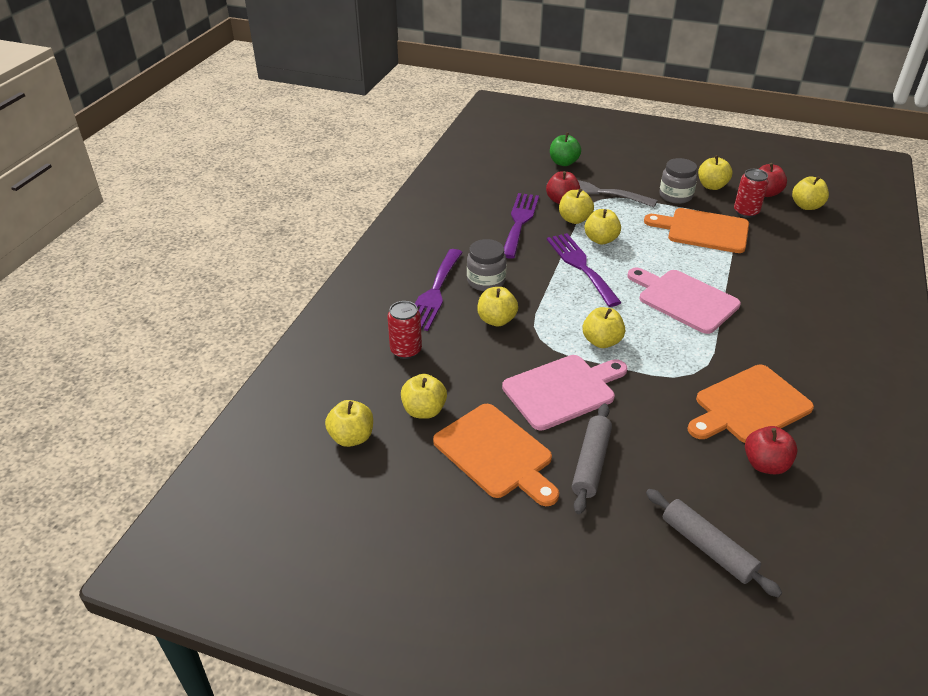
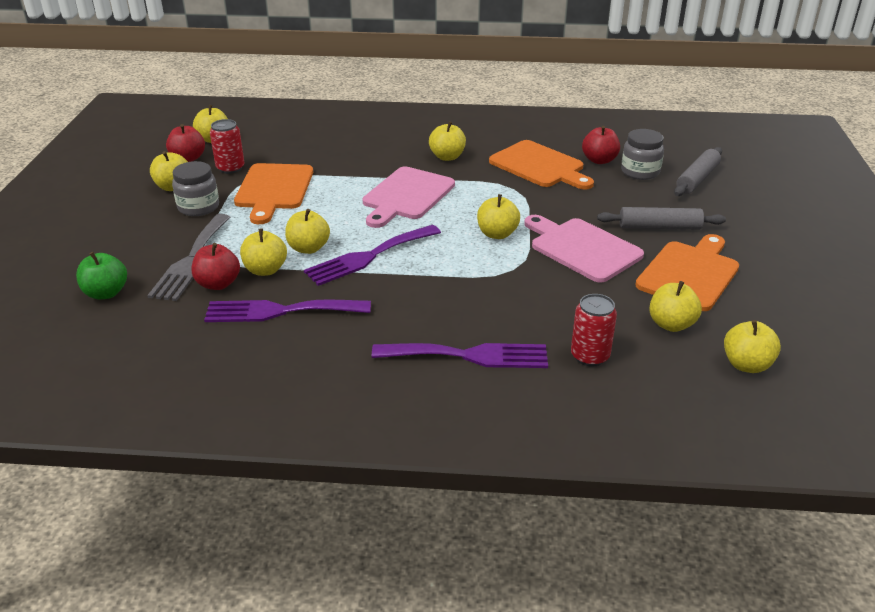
camera: 105 degrees left, 5 degrees down
(486, 281) = (426, 319): grey jar -> grey jar (640, 172)
(496, 320) = (498, 300): yellow apple -> yellow apple (447, 157)

